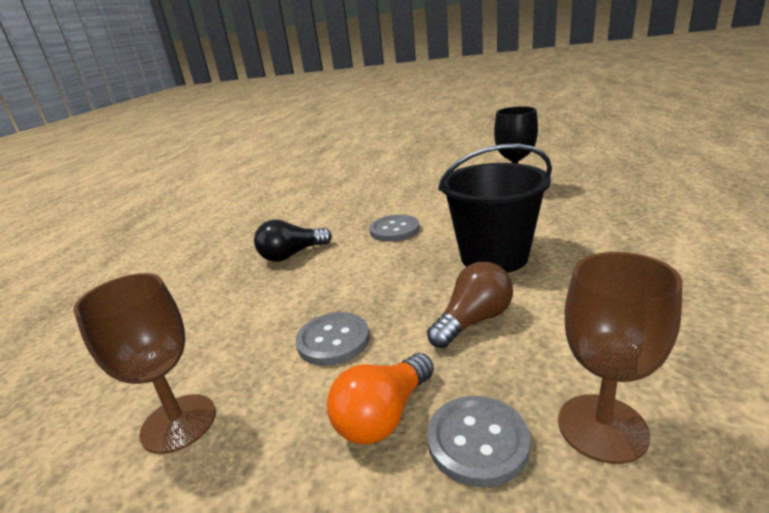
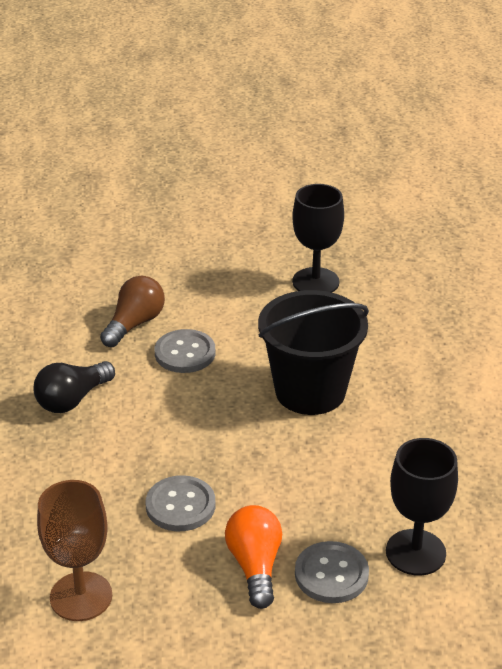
camera: 20 degrees left, 10 degrees up
(383, 415) = (255, 566): orange light bulb -> orange light bulb turned 150 degrees clockwise
(473, 321) = (306, 472): brown light bulb -> brown light bulb (134, 324)
(602, 427) = (415, 552): brown goblet -> black goblet

